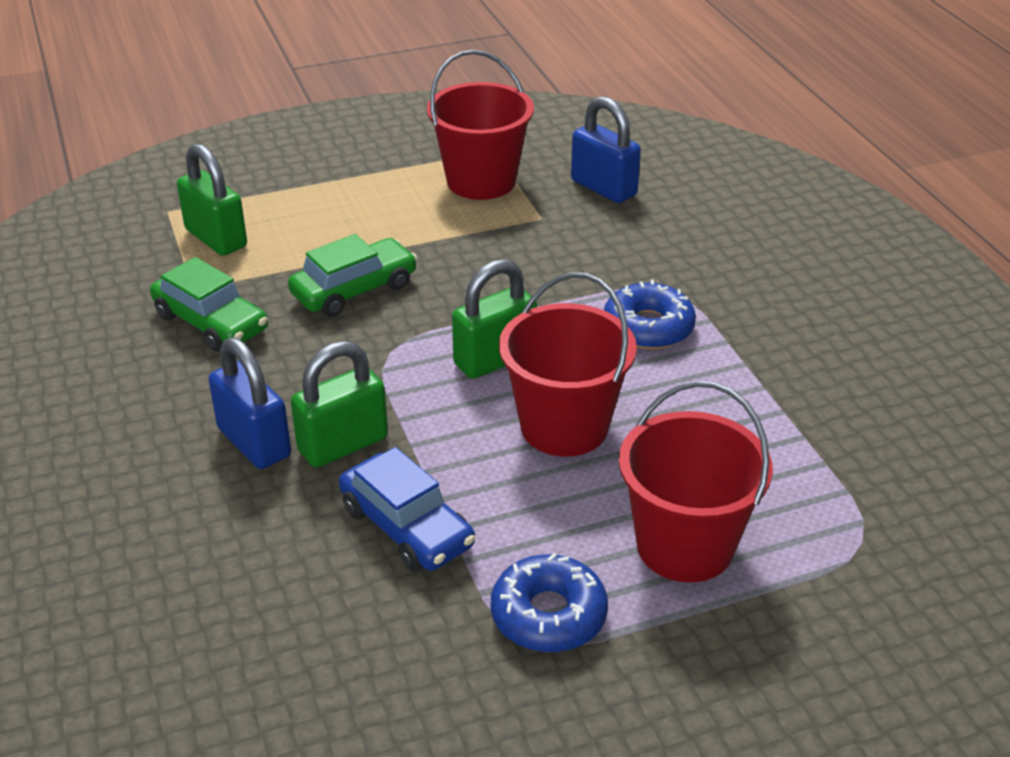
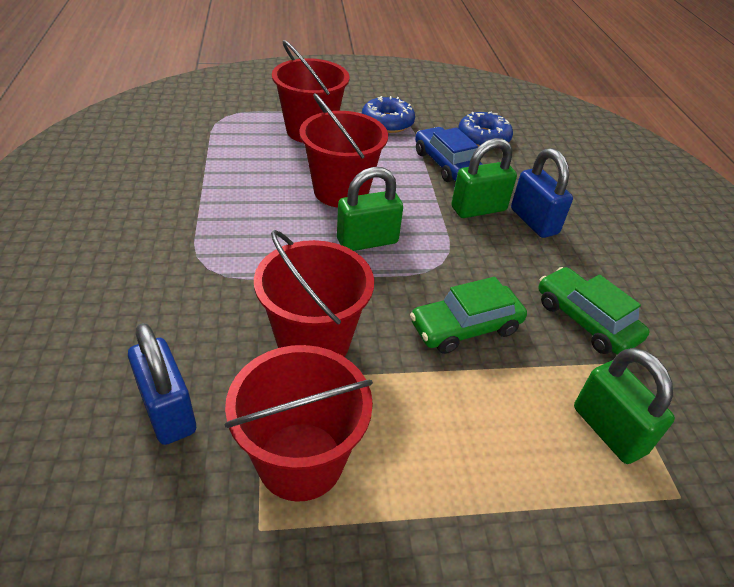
camera: 170 degrees left, 5 degrees up
(509, 250) = (313, 341): none -> red bucket
(648, 327) = (244, 240): blue donut -> blue donut (483, 138)

